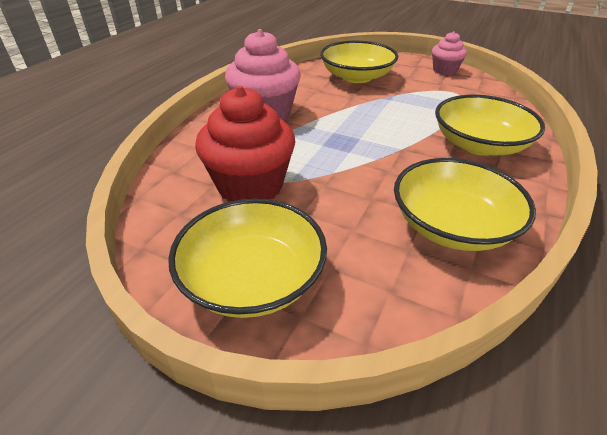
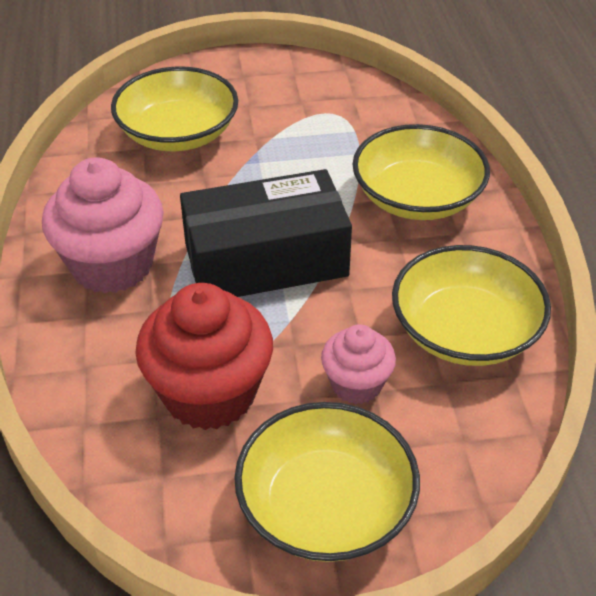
camera: 35 degrees left, 5 degrees up
(349, 140) = (266, 260): none -> black box
(444, 70) = (287, 72): pink cupcake -> pink cupcake (356, 384)

